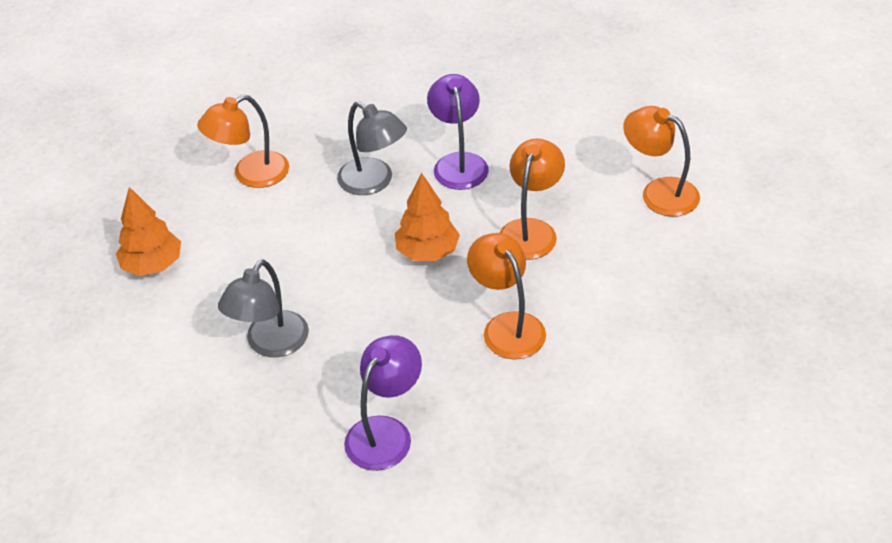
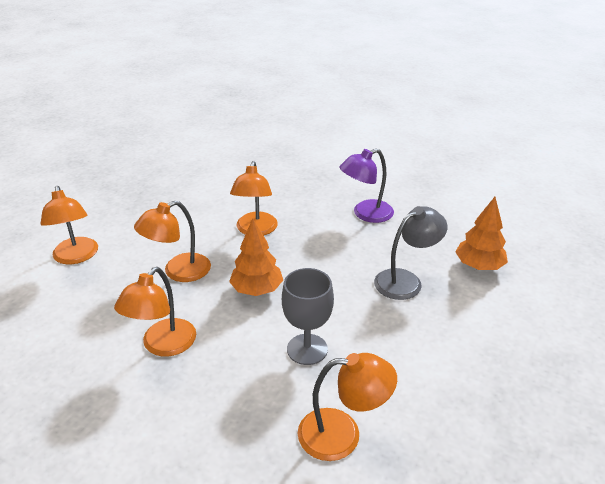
camera: 150 degrees left, 10 degrees down
(152, 265) = (476, 382): orange tree -> orange tree (479, 266)
(326, 220) = (307, 349): none -> grey goblet
(374, 182) = (242, 364): grey lamp -> none
(459, 163) = (163, 345): purple lamp -> orange lamp

